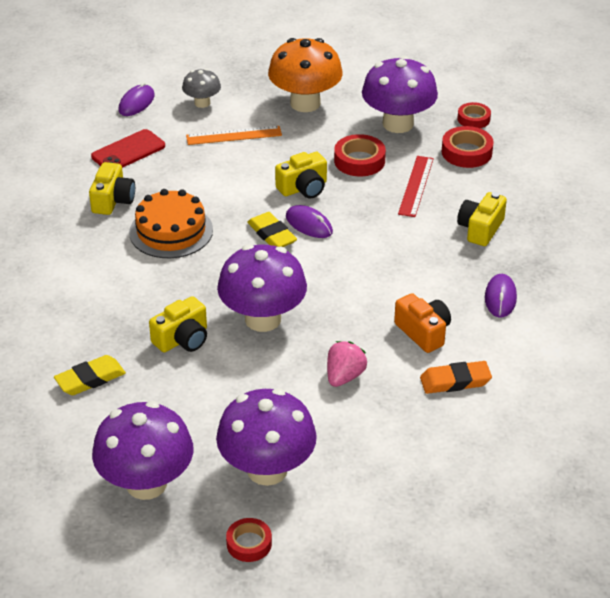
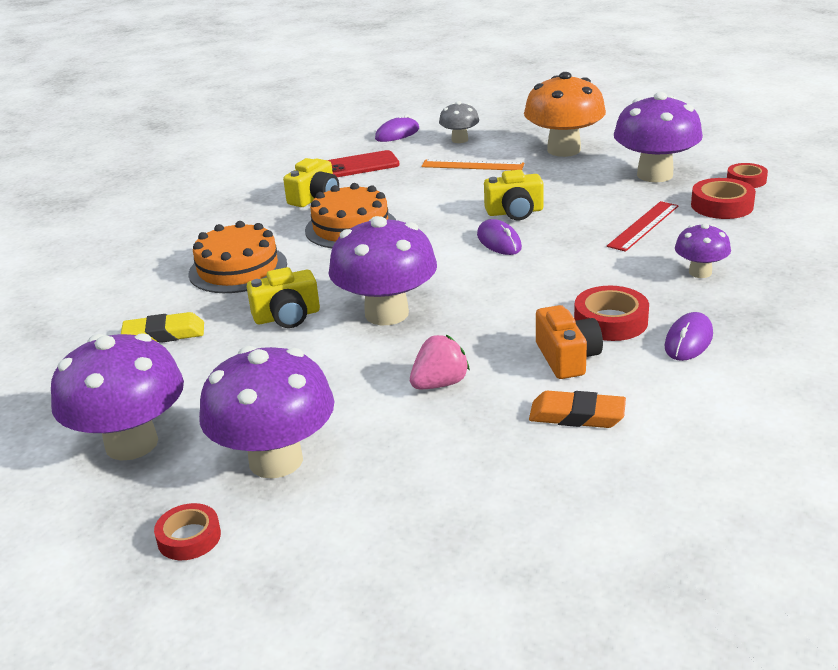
camera: 25 degrees right, 10 degrees down
(102, 297) = (238, 269): none -> orange cake
(272, 234) = (452, 244): yellow eraser -> none
(359, 161) = (592, 198): red tape -> red tape (610, 321)
(480, 229) = (700, 272): yellow camera -> purple mushroom

